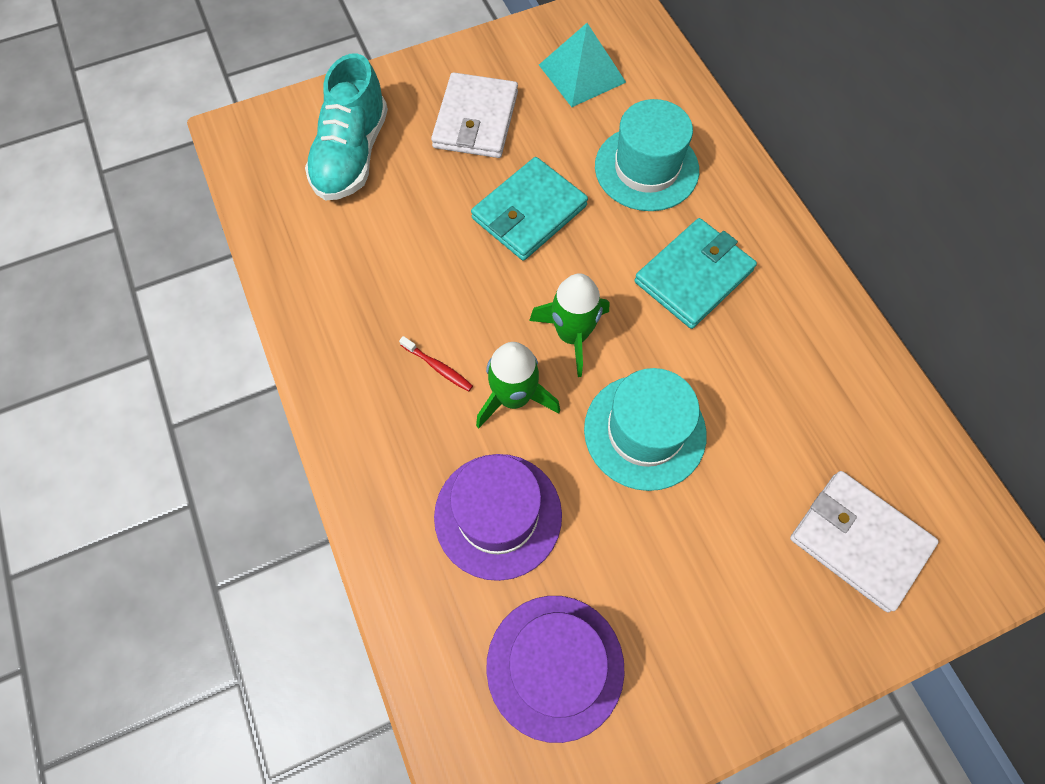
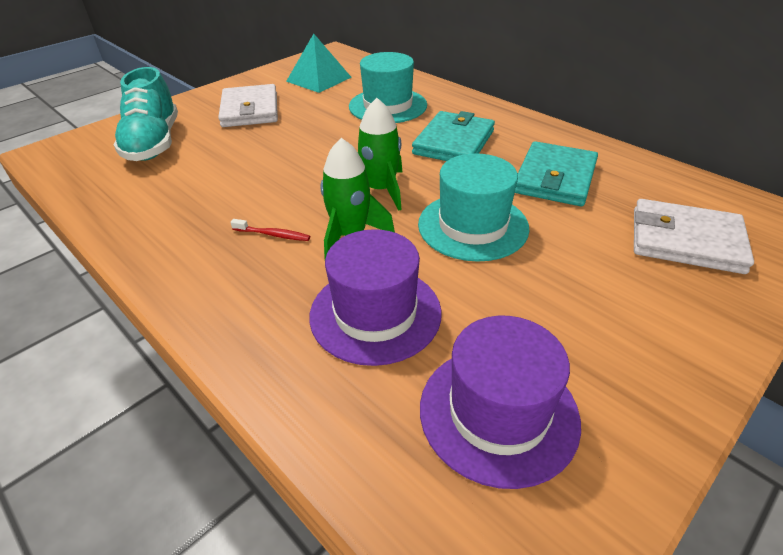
camera: 20 degrees left, 25 degrees down
(529, 212) = (312, 140): turquoise wallet -> turquoise wallet (555, 178)

